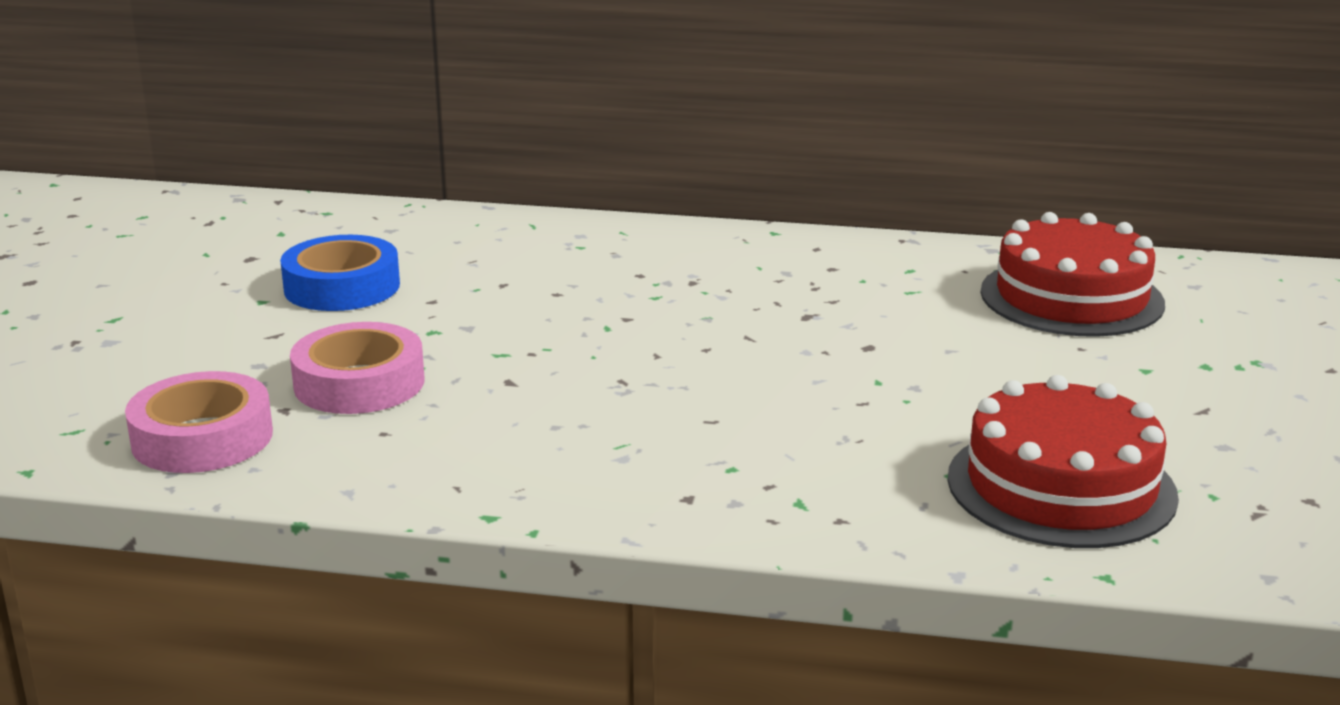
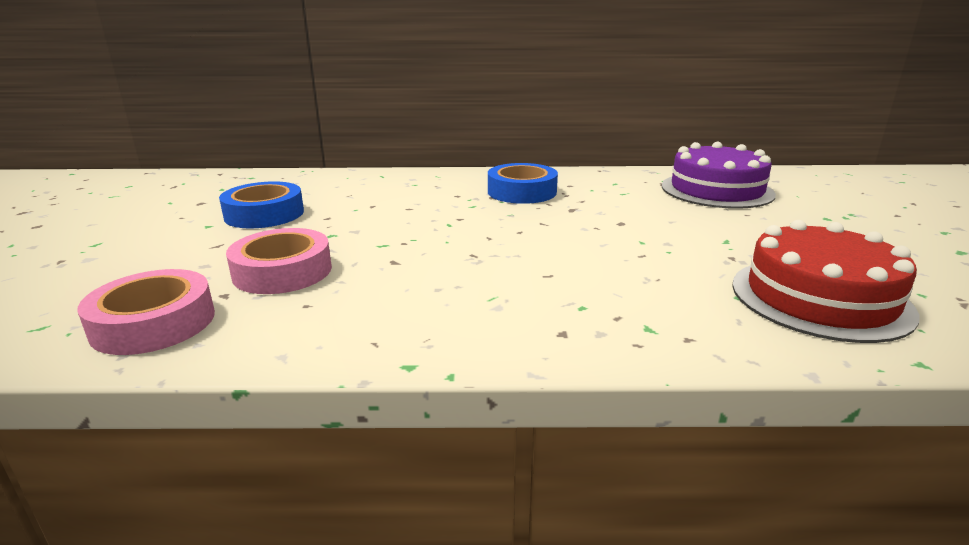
camera: 10 degrees left, 0 degrees up
(745, 276) = (522, 192): none -> blue tape
(1071, 297) = (716, 190): red cake -> purple cake

